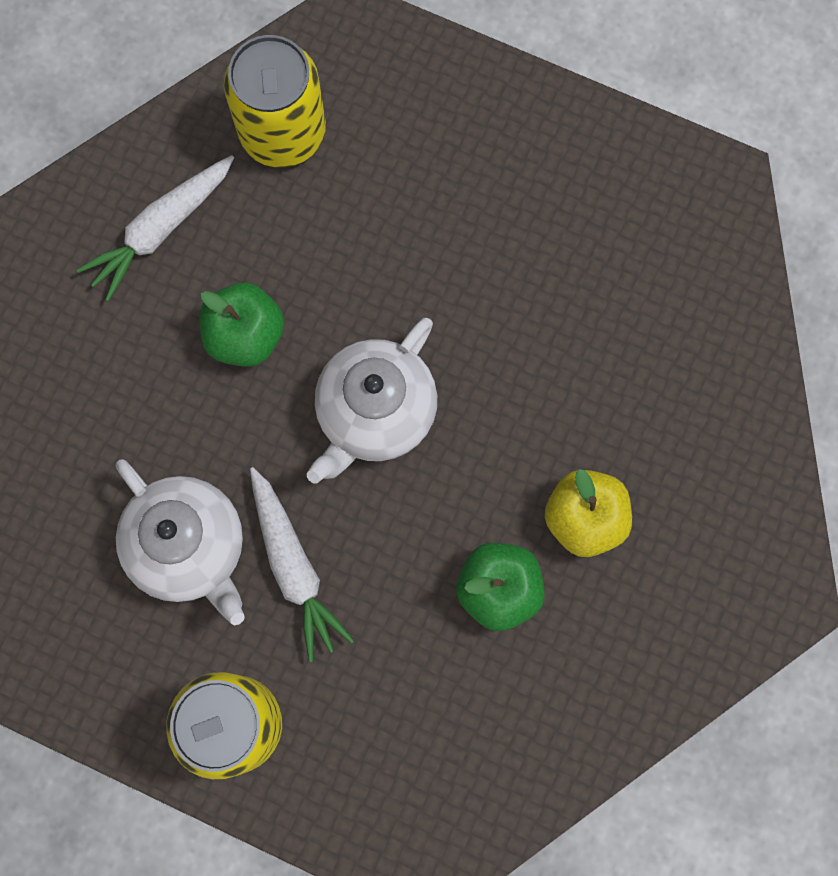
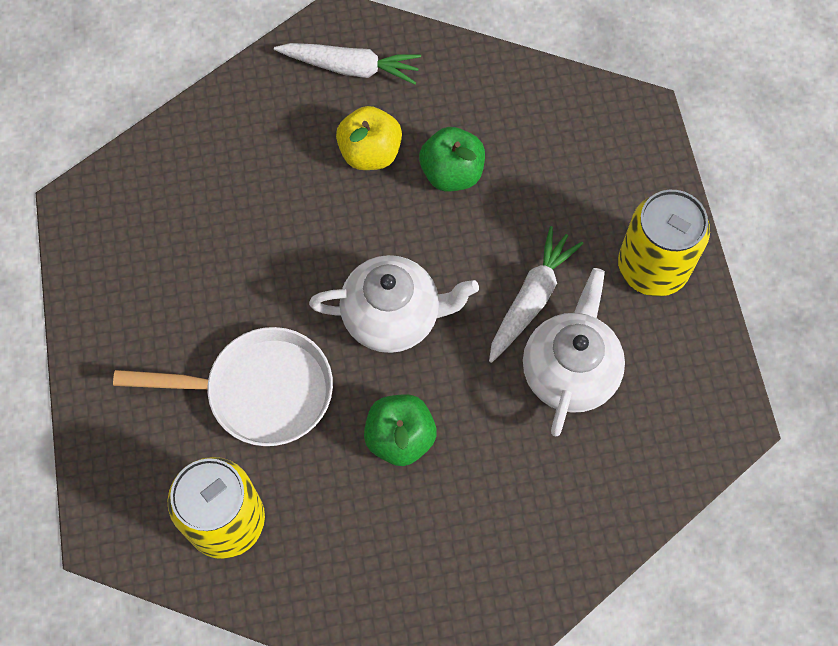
camera: 125 degrees left, 10 degrees down
(161, 229) = (363, 555): white carrot -> white carrot (350, 68)
(388, 237) = (260, 391): none -> white pan

